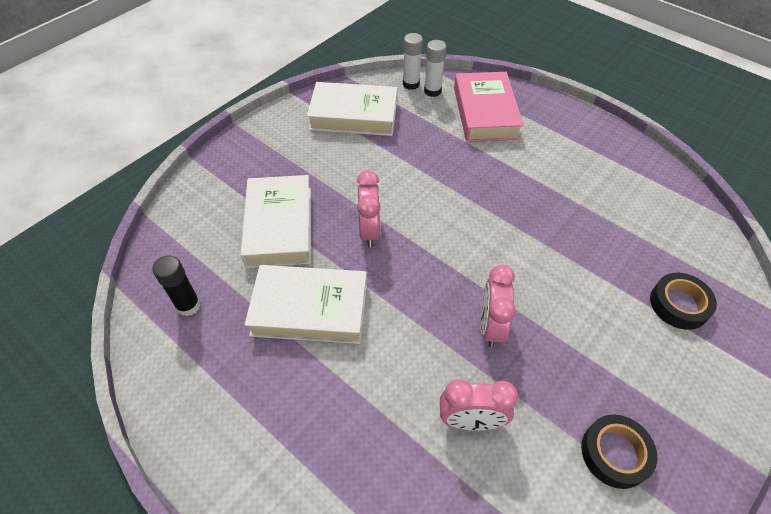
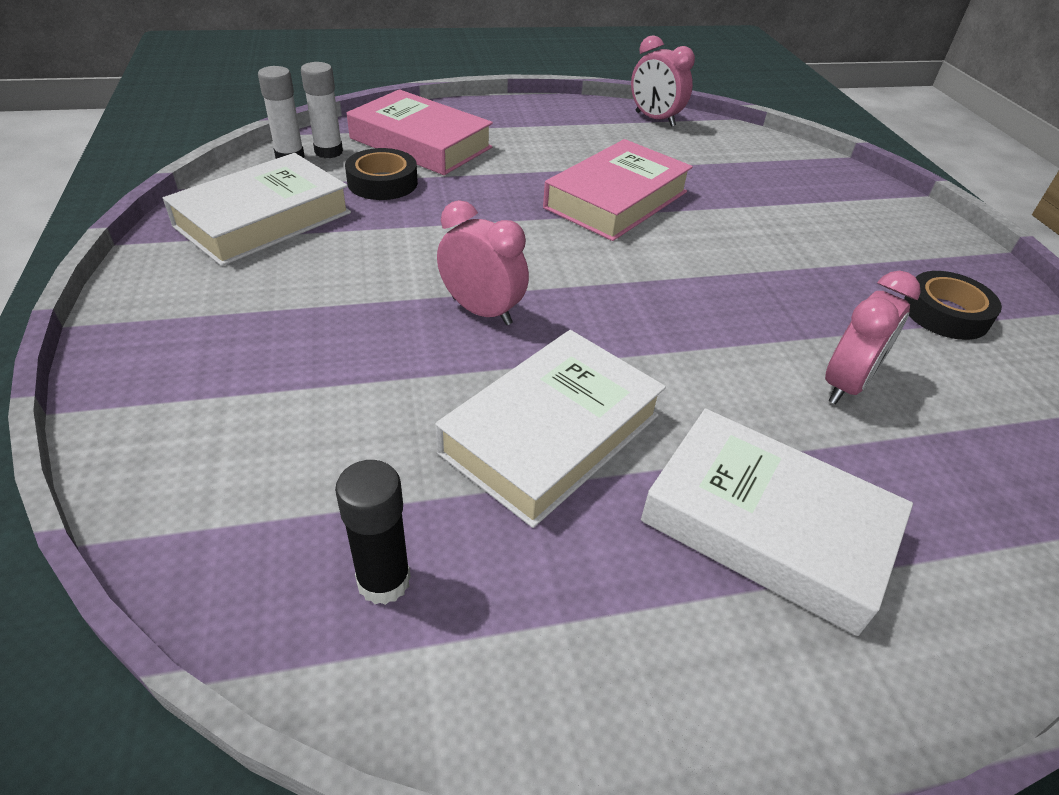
camera: 55 degrees left, 10 degrees down
(279, 226) = (360, 386): white book -> white book (767, 526)
(490, 326) = (727, 302): pink clock -> pink clock (654, 119)
(535, 221) = (616, 200): none -> pink book
(679, 304) = (801, 189): black tape -> black tape (382, 182)

